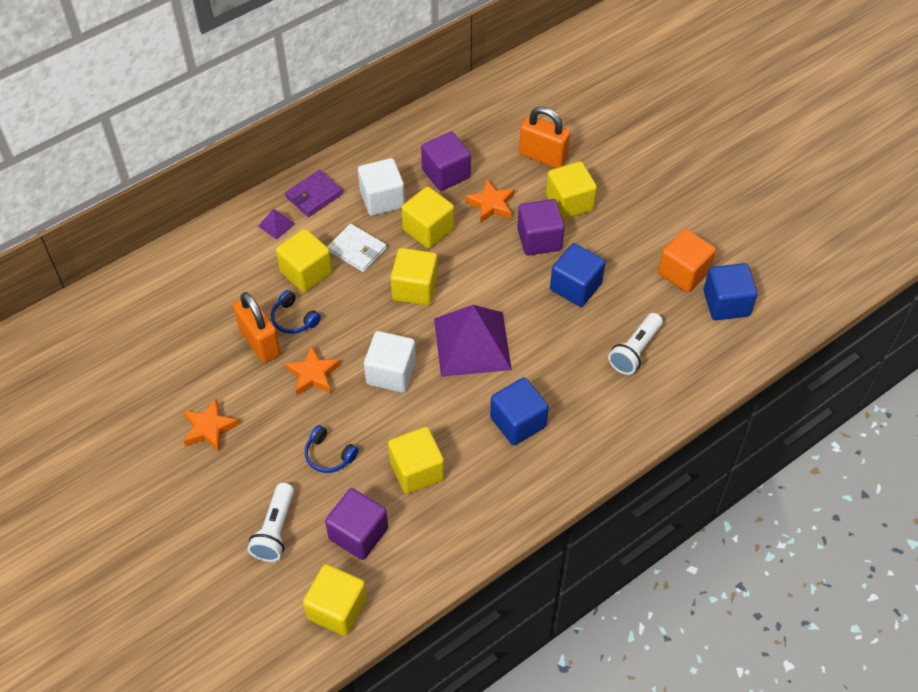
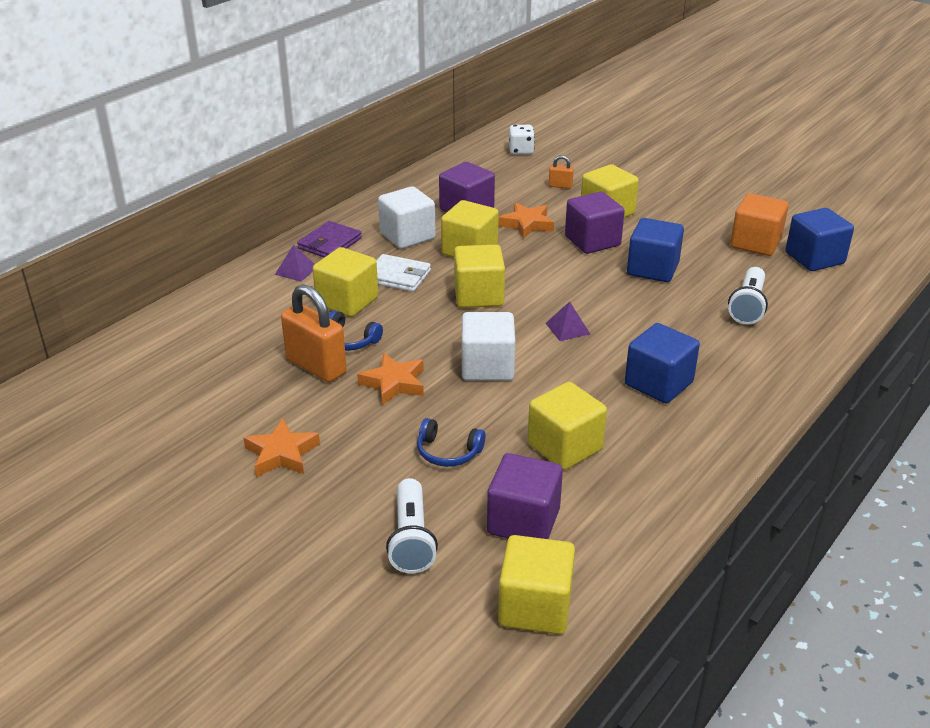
camera: 15 degrees left, 20 degrees down
(472, 343) = (567, 328): purple pyramid -> purple pyramid, size x0.41
(527, 97) = (521, 151): none -> white dice
(543, 157) = (560, 186): orange padlock -> orange padlock, size x0.46

